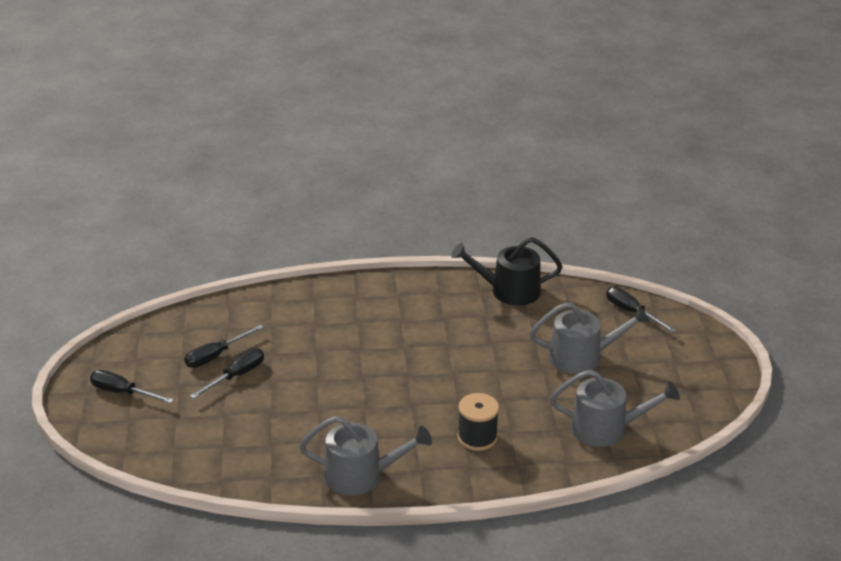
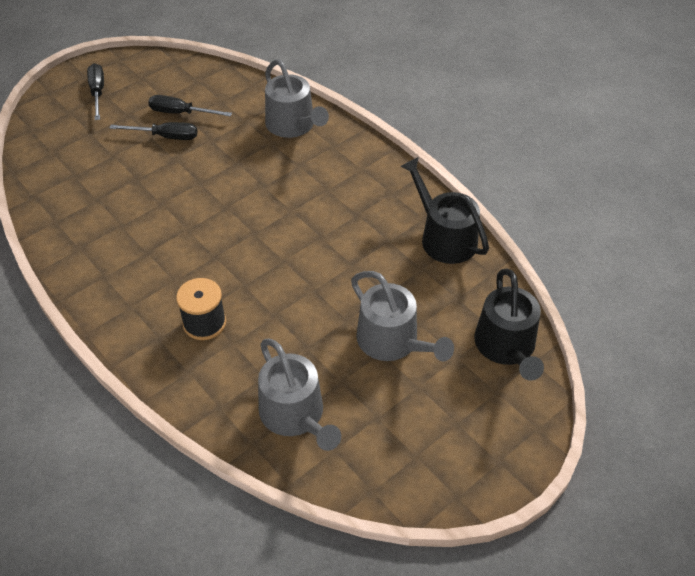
camera: 55 degrees right, 15 degrees up
(361, 475) = (96, 272): grey watering can -> grey watering can (293, 125)
(631, 312) = (506, 346): black screwdriver -> black watering can

